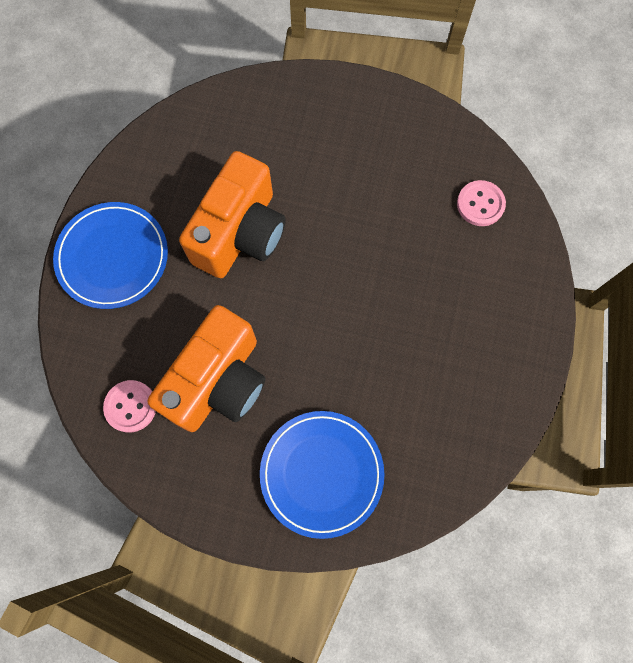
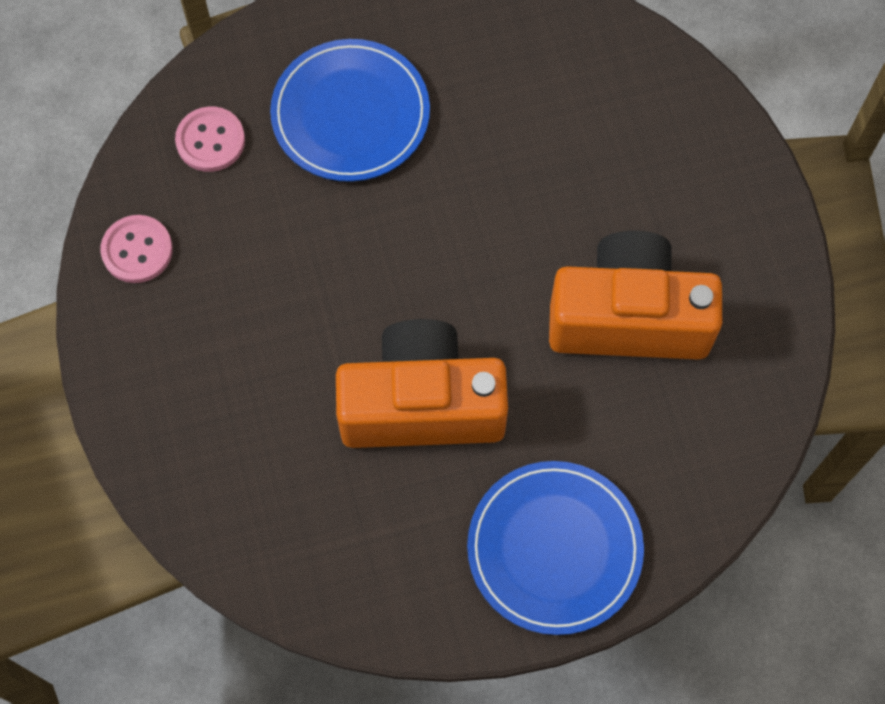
camera: 120 degrees left, 5 degrees down
(131, 406) = (724, 400): pink button -> pink button (137, 250)
(321, 473) = (656, 149): blue plate -> blue plate (350, 114)

